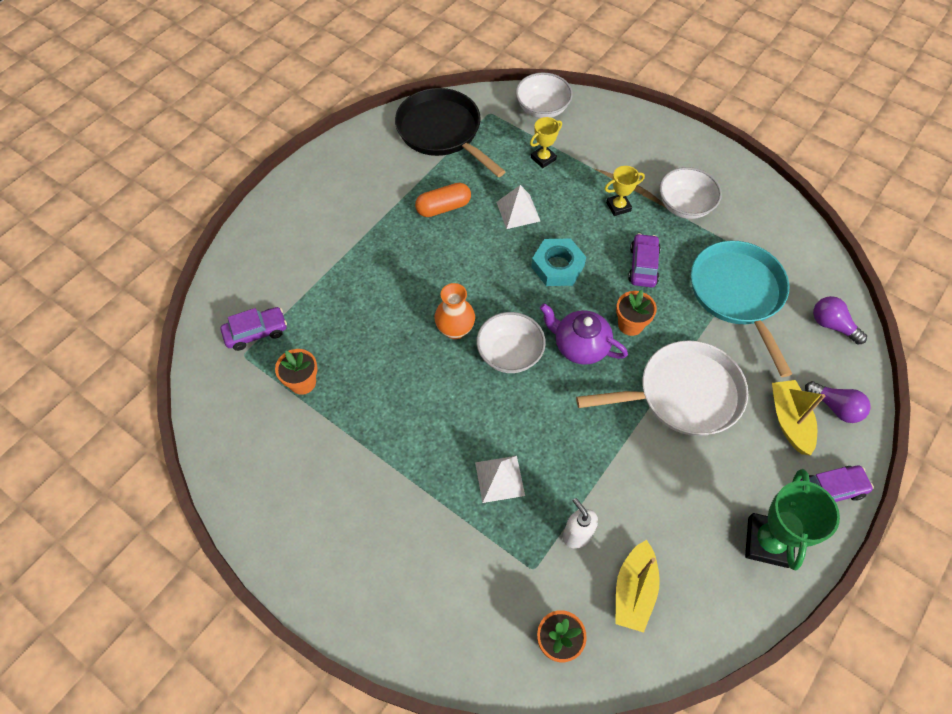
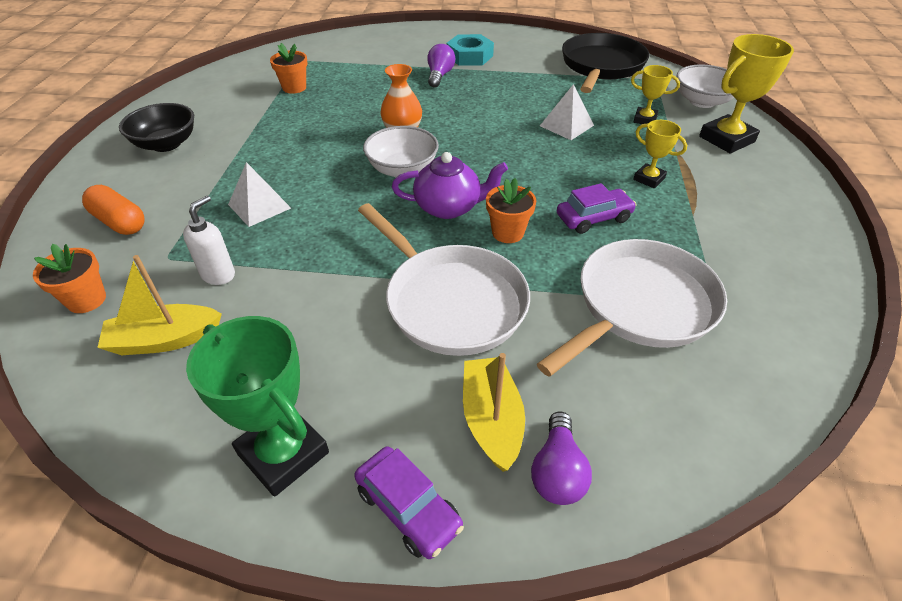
camera: 60 degrees right, 15 degrees down
(256, 332) = (324, 58): purple car -> none
(340, 531) = (166, 144): none -> black bowl
(443, 207) = (524, 90): orange capsule -> orange capsule (119, 222)
(557, 266) = (529, 165): turquoise nut -> turquoise nut (469, 56)
(580, 346) = (449, 207): purple teapot -> purple teapot turned 90 degrees clockwise
(600, 131) = (726, 139): none -> yellow trophy
(684, 205) = (713, 223): white bowl -> none
(738, 294) = (640, 306): turquoise pan -> white pan
(768, 542) = (283, 453): green trophy -> green trophy turned 60 degrees clockwise
(789, 420) = (491, 419): yellow boat -> yellow boat turned 60 degrees counterclockwise
(832, 325) = (697, 423): purple light bulb -> purple light bulb (439, 75)

